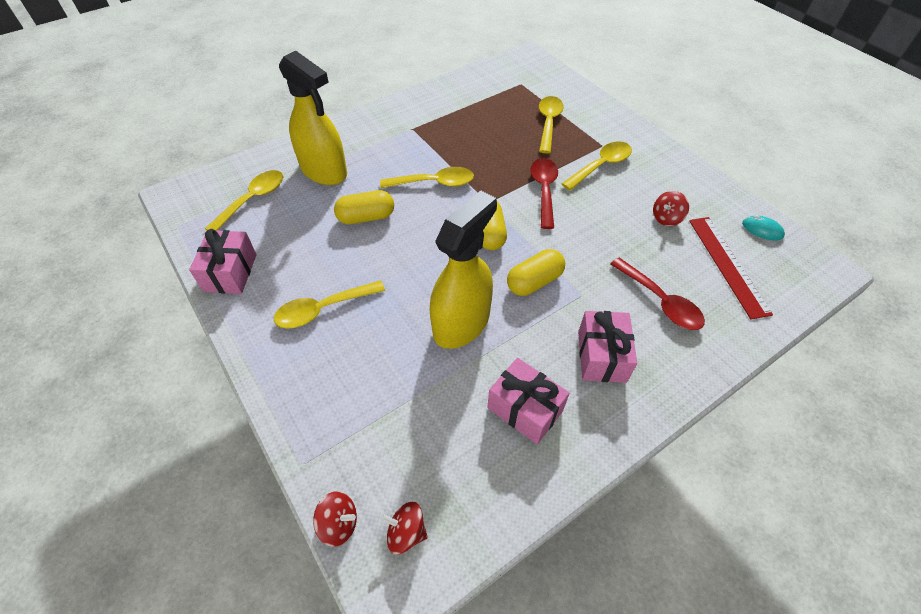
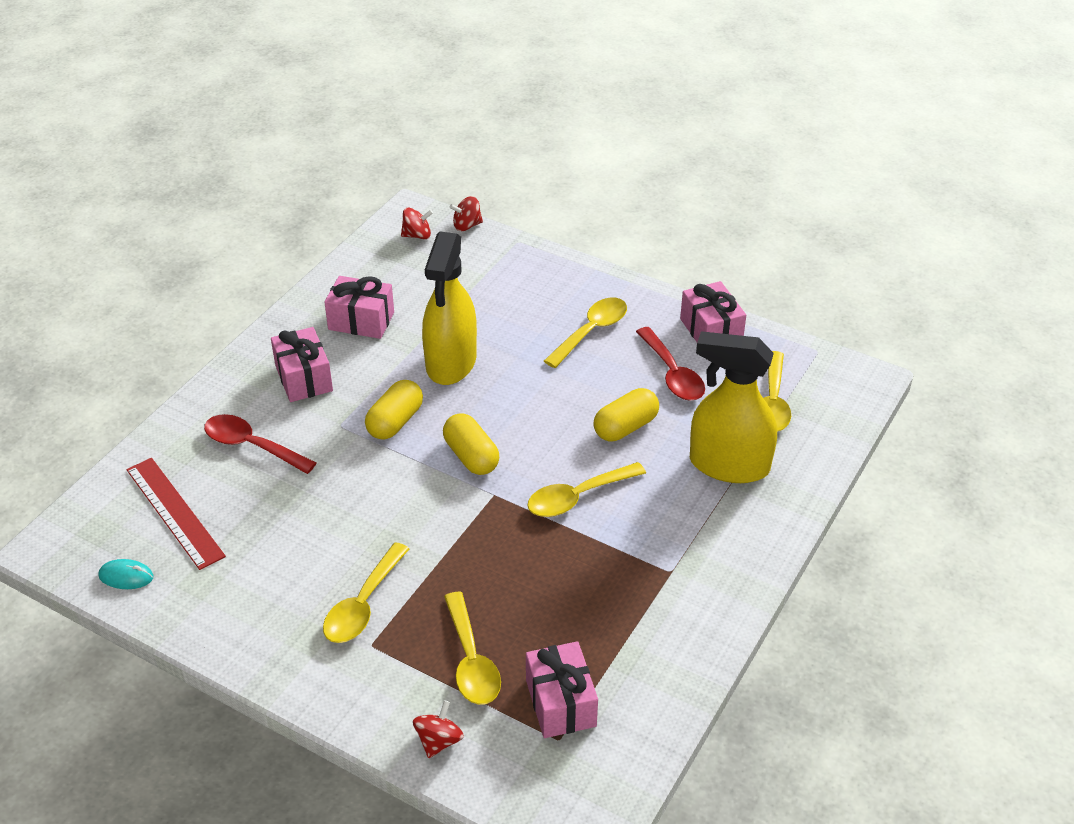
camera: 155 degrees right, 10 degrees down
(511, 95) = (561, 703): none -> pink gift
(544, 190) = (429, 536): red spoon -> red spoon (672, 374)
(666, 218) = (256, 550): red spinning top -> red spinning top (439, 741)

